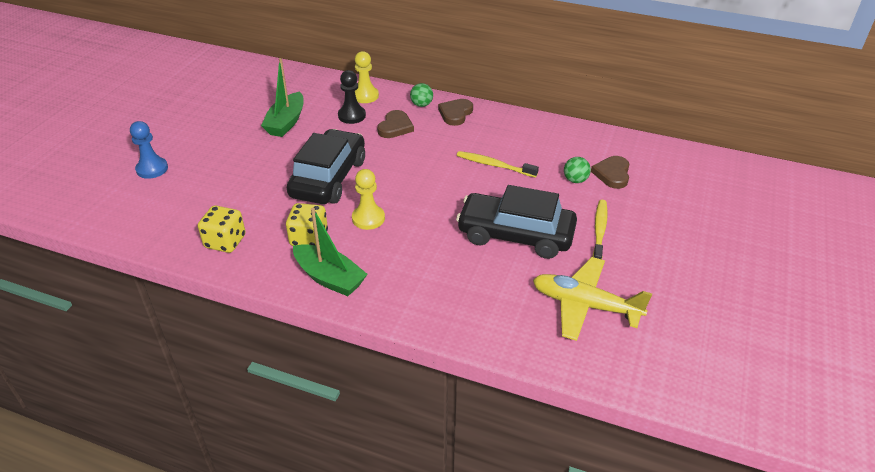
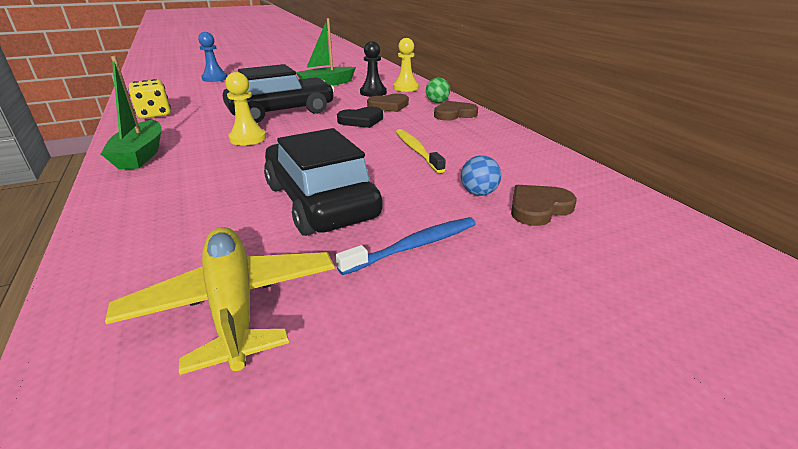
camera: 45 degrees right, 10 degrees down
(309, 238) = (190, 132): yellow dice -> none
(408, 155) = (361, 120): none -> black heart
(575, 180) = (478, 193): green ball -> blue ball
(599, 231) = (414, 246): yellow toothbrush -> blue toothbrush

